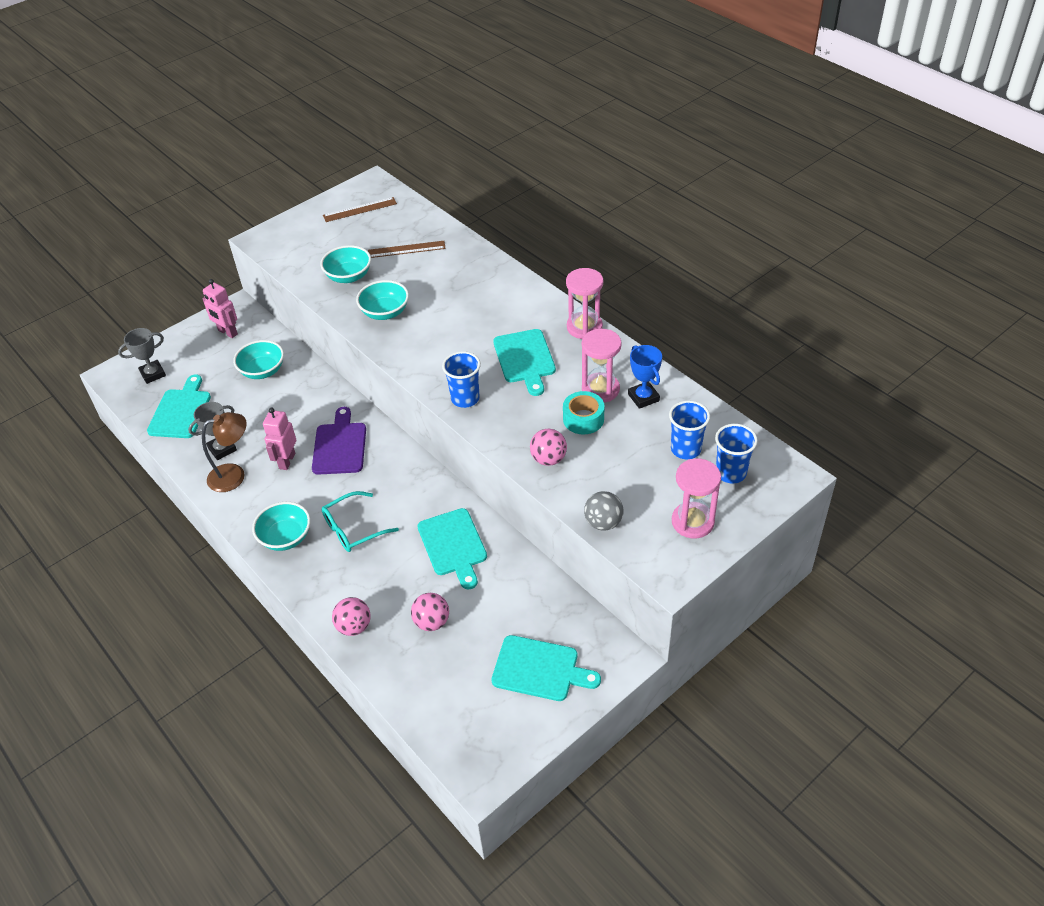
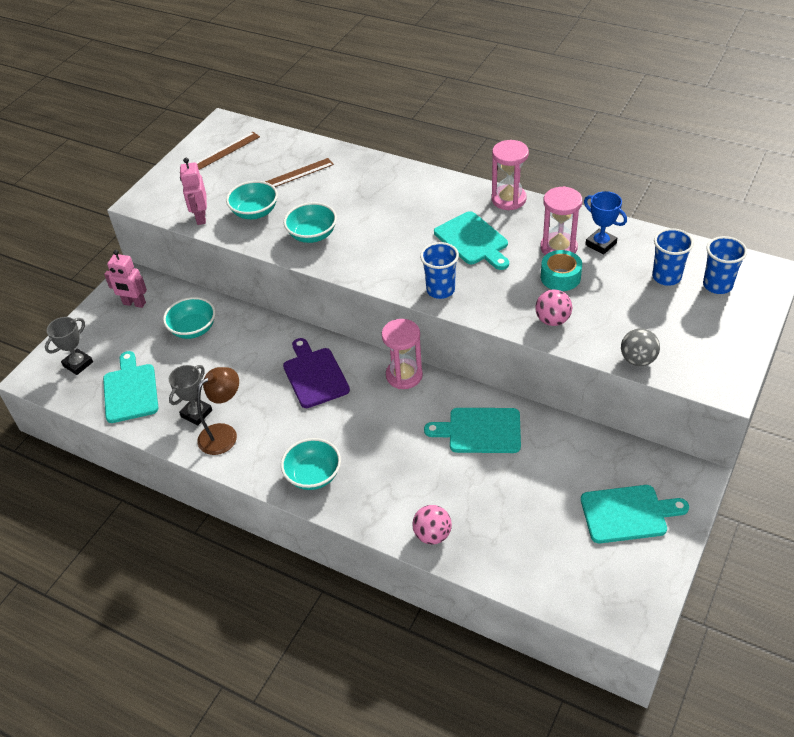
camera: 20 degrees left, 0 degrees up
(287, 461) = (270, 405): pink robot -> pink robot (201, 217)
(353, 529) = (375, 446): turquoise glasses -> none
(432, 622) = (503, 506): pink ball -> none
(453, 545) = (480, 431): turquoise cutting board -> turquoise cutting board turned 135 degrees clockwise
(692, 522) = (713, 335): pink hourglass -> pink hourglass (404, 375)

